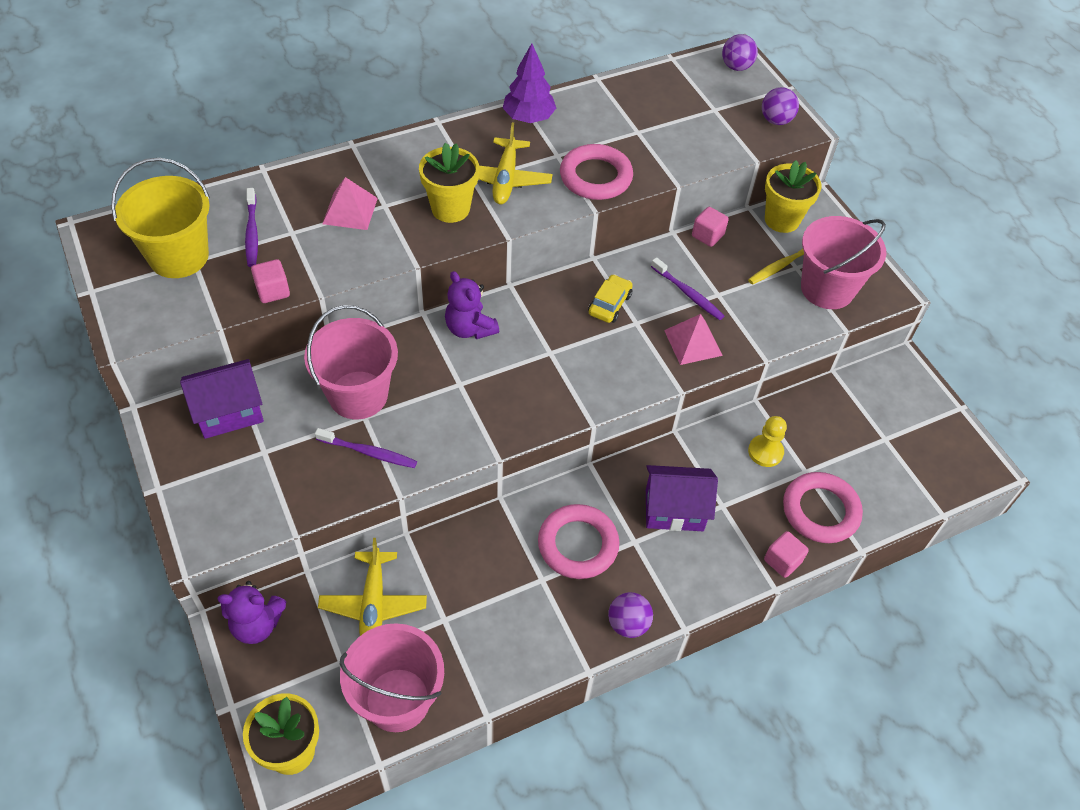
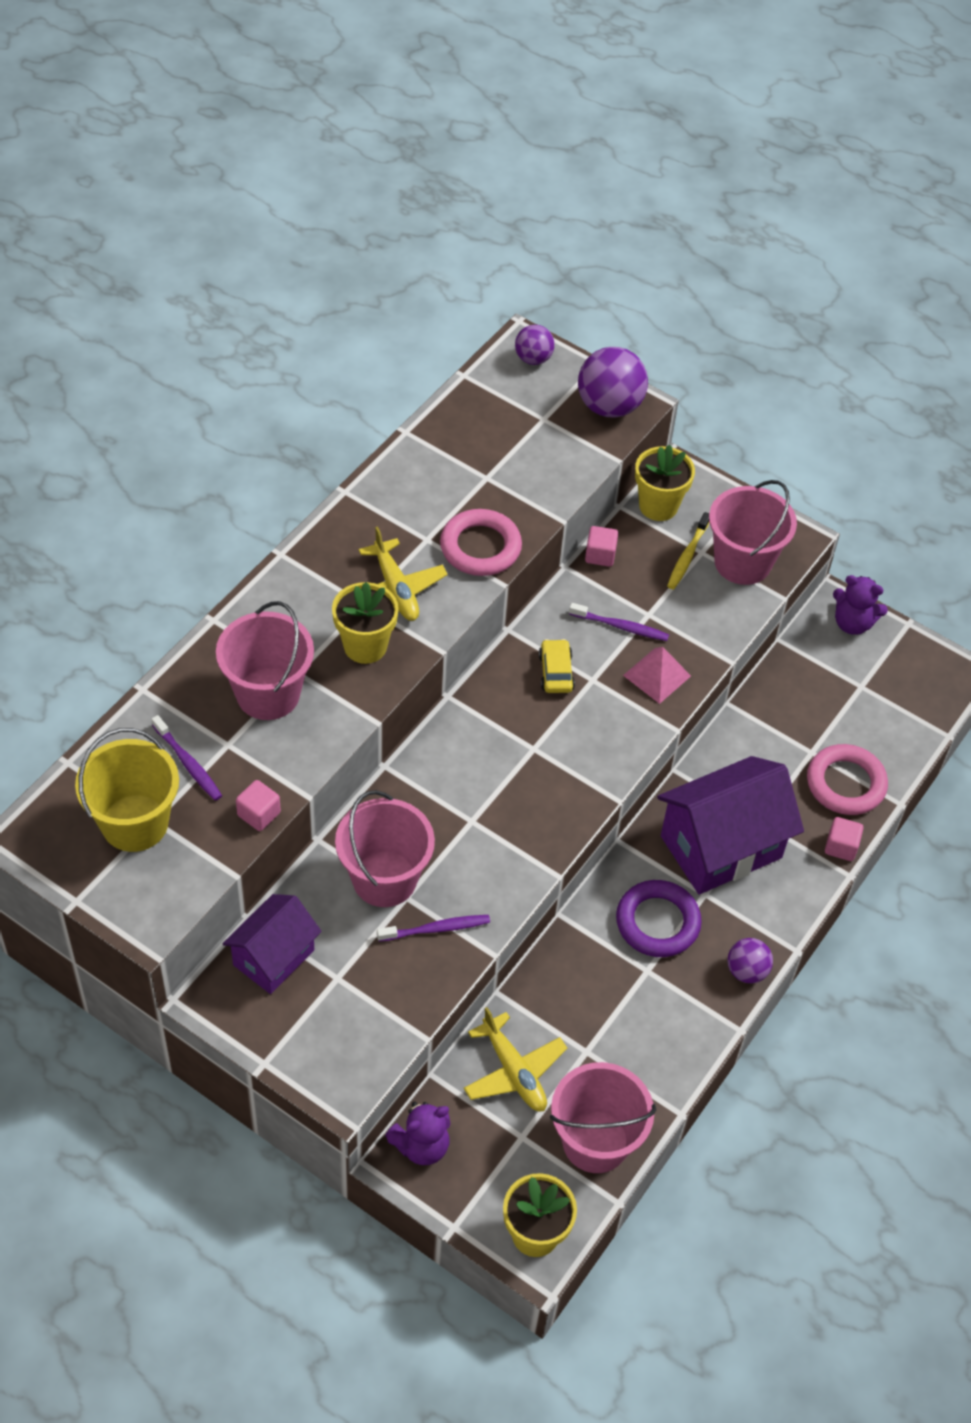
camera: 30 degrees left, 0 degrees up
(350, 210) = (268, 694): pink pyramid -> pink bucket
(469, 328) = (441, 760): purple teddy bear -> purple teddy bear (852, 623)
(528, 118) = (369, 509): purple tree -> none
(578, 545) = (657, 922): pink ring -> purple ring
(674, 510) = (721, 847): purple house -> purple house, size x1.63
(765, 452) = (766, 750): yellow pawn -> none
(776, 120) = (609, 406): purple ball -> purple ball, size x1.73

